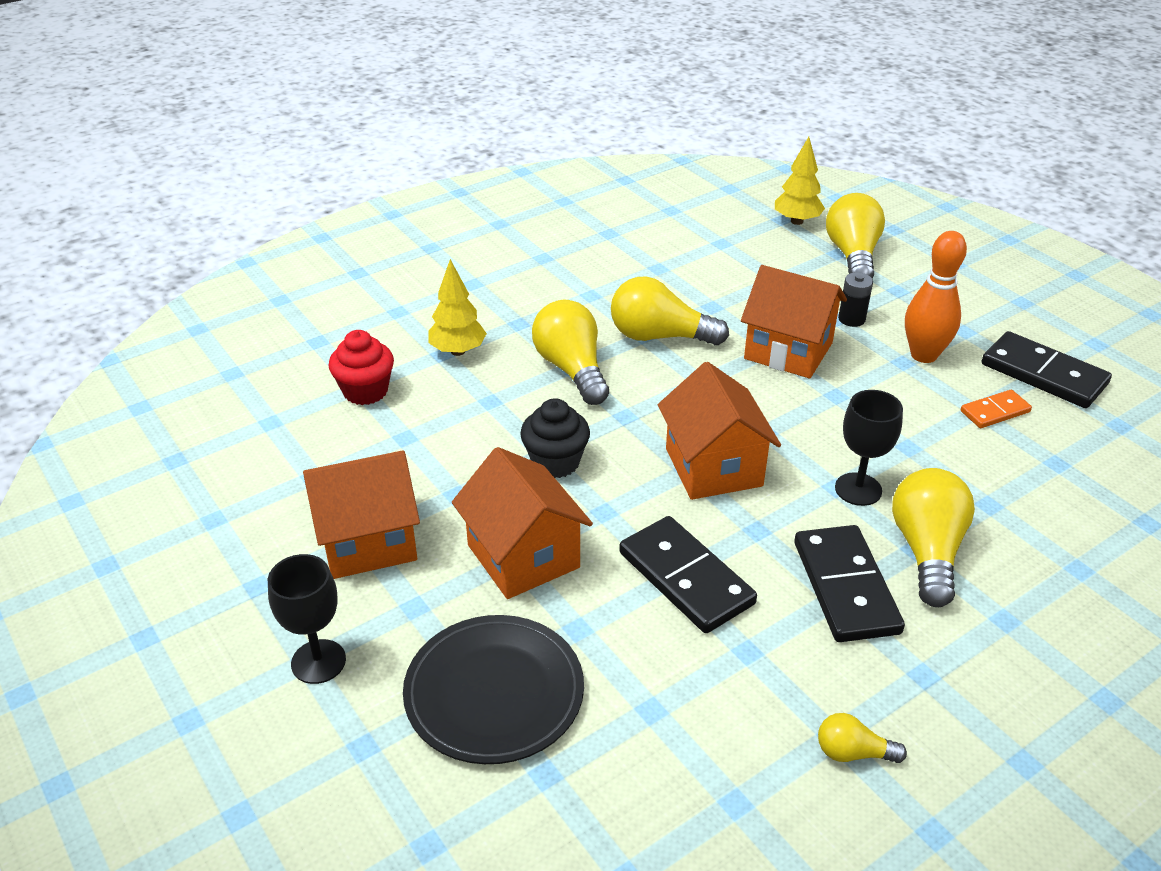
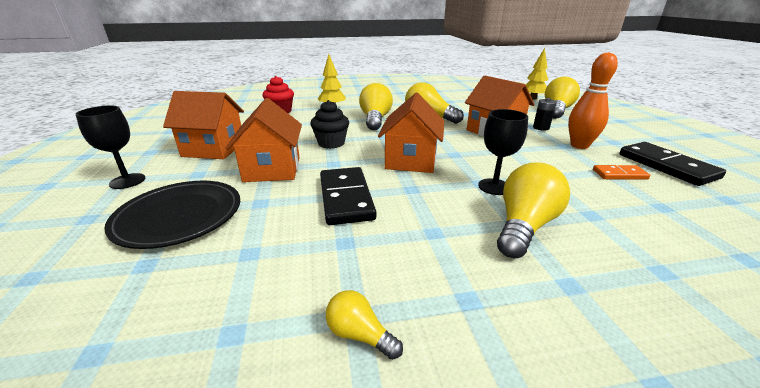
camera: 25 degrees right, 10 degrees down
(845, 587) = (446, 229): black domino -> none

